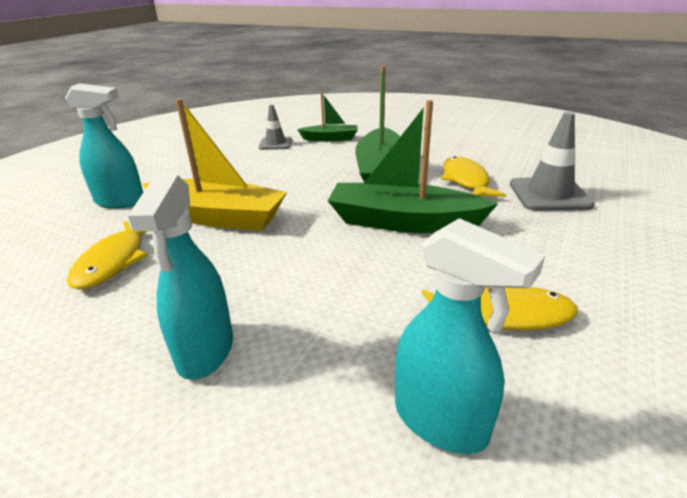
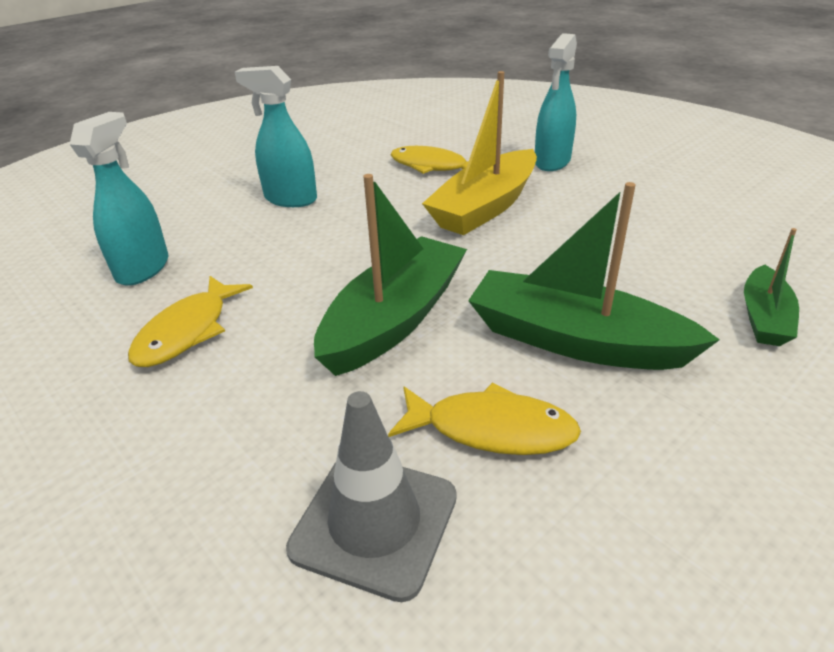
camera: 110 degrees right, 5 degrees up
(275, 143) = (735, 258): grey traffic cone -> none
(441, 421) = (143, 268): turquoise spray bottle -> turquoise spray bottle turned 135 degrees clockwise

